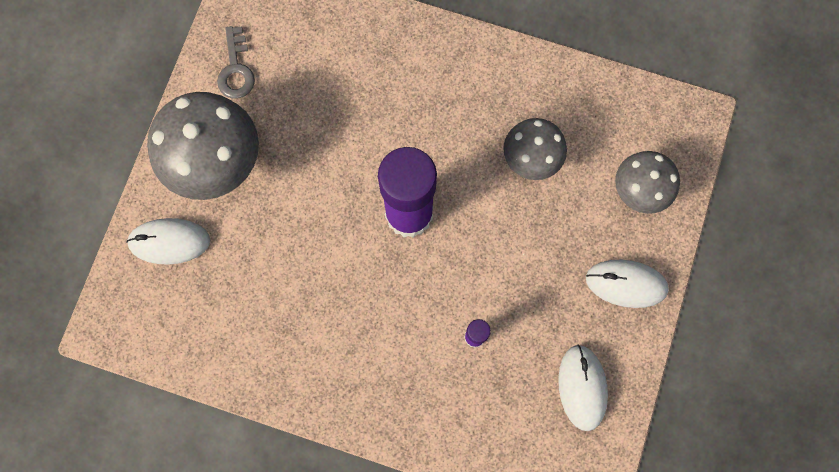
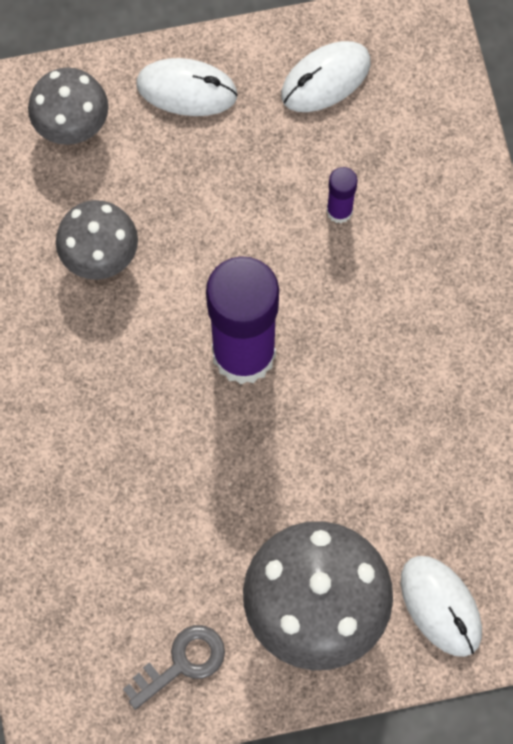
camera: 120 degrees left, 5 degrees down
(626, 284) = (187, 90): white mouse -> white mouse turned 60 degrees counterclockwise

